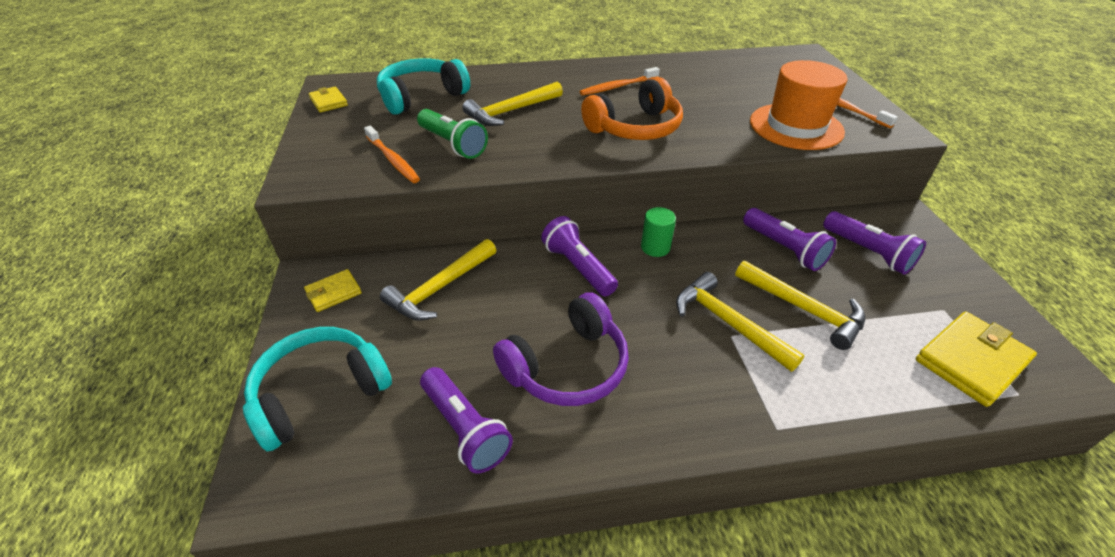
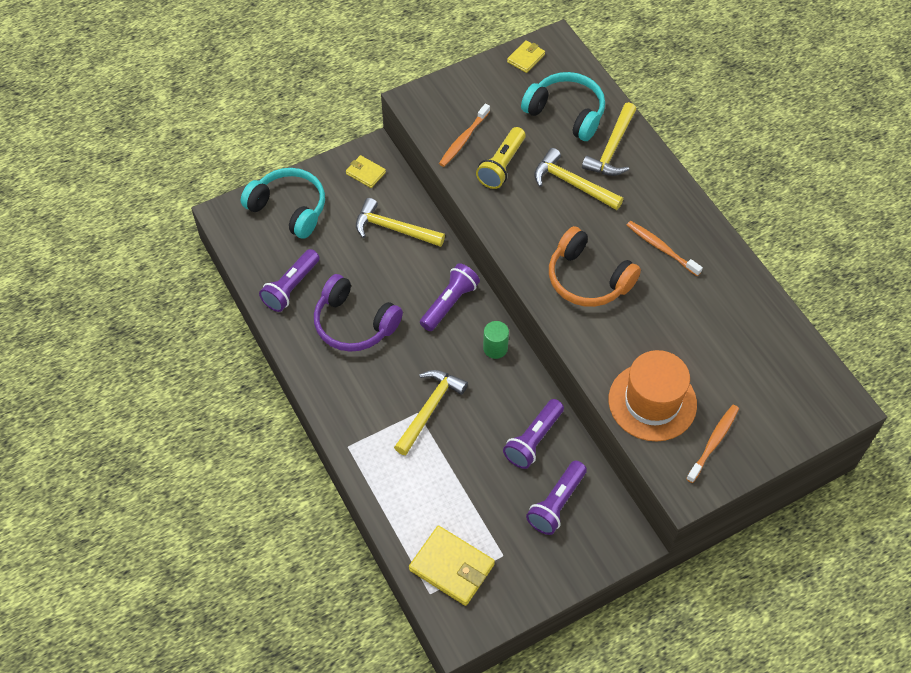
camera: 70 degrees right, 15 degrees up
(453, 144) = (501, 166): green flashlight -> yellow flashlight
(803, 309) = (464, 457): yellow hammer -> yellow hammer (612, 148)

